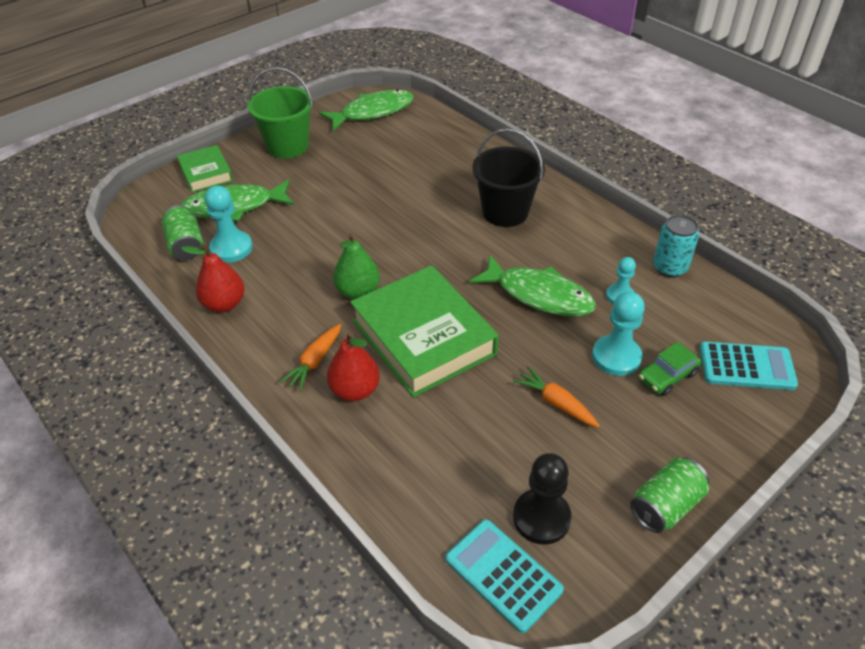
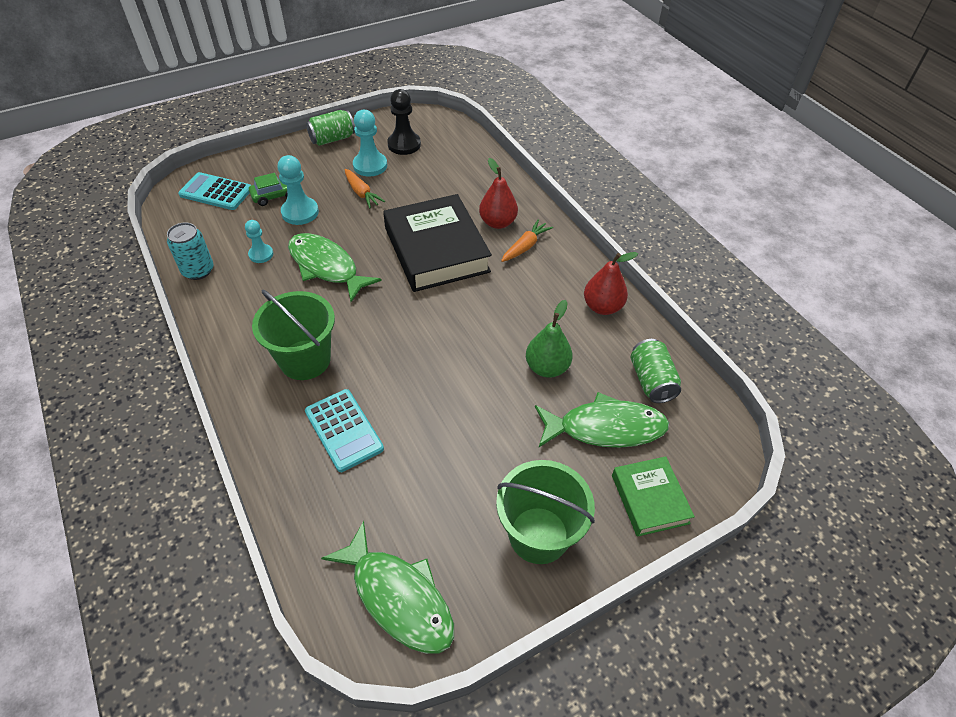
camera: 170 degrees left, 5 degrees up
(231, 248) = (602, 368): turquoise pawn -> turquoise pawn (370, 166)
(358, 291) = (481, 297): green pear -> green pear (547, 367)
(373, 112) = (398, 597): green fish -> green fish turned 120 degrees counterclockwise
(423, 337) = (436, 250): green book -> black book
(503, 574) = (436, 129): turquoise calculator -> turquoise calculator (344, 430)
(505, 212) = (305, 360): black bucket -> green bucket

